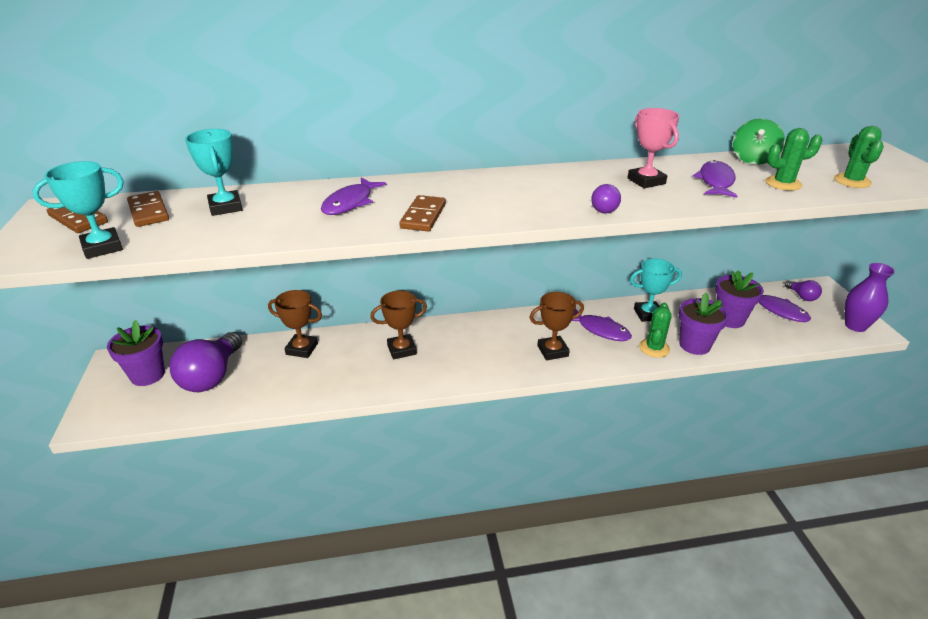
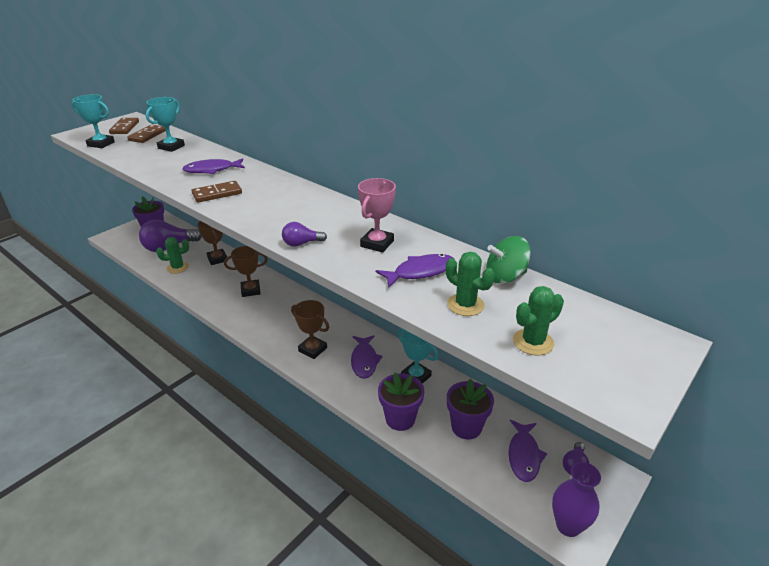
camera: 50 degrees right, 0 degrees up
(401, 350) = (250, 290): brown trophy -> brown trophy turned 45 degrees counterclockwise
(654, 348) = (370, 397): green cactus -> green cactus (177, 268)

